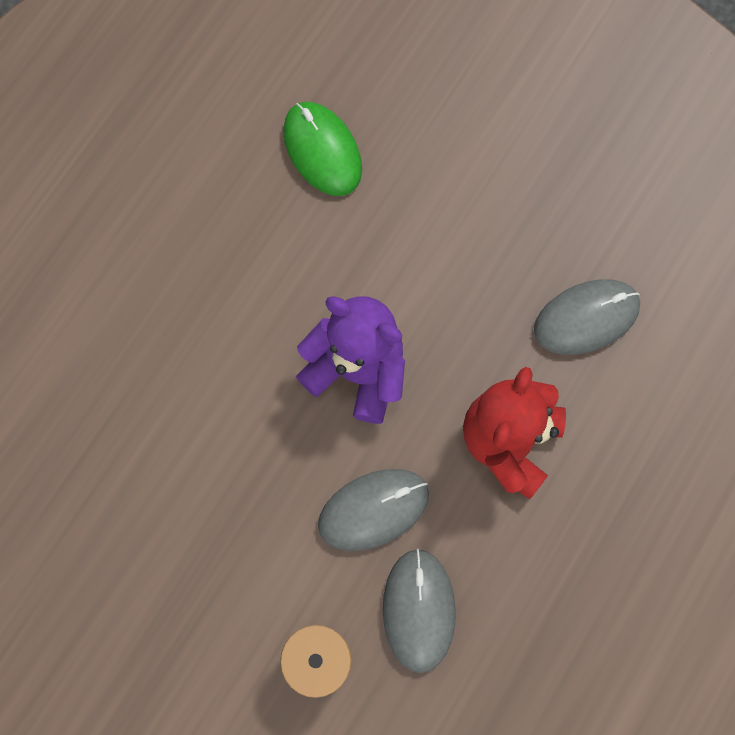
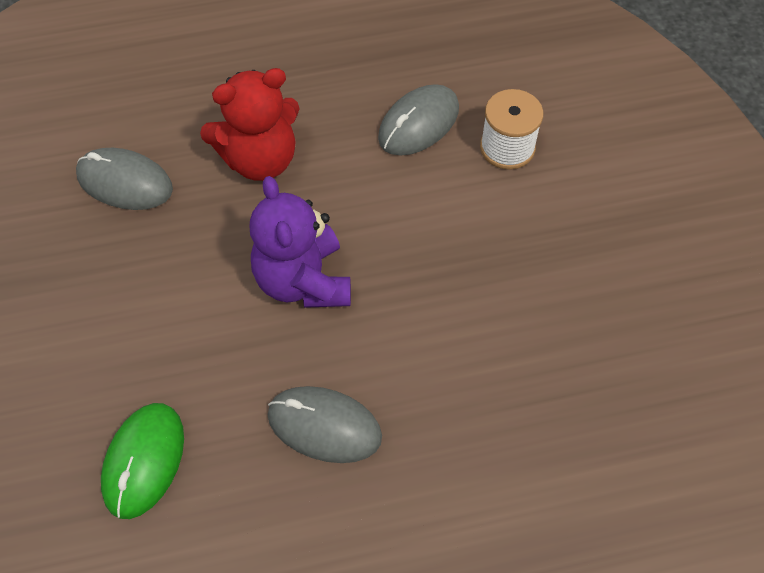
camera: 135 degrees left, 15 degrees down
(373, 510) = (386, 193): grey mouse -> grey mouse (324, 426)

